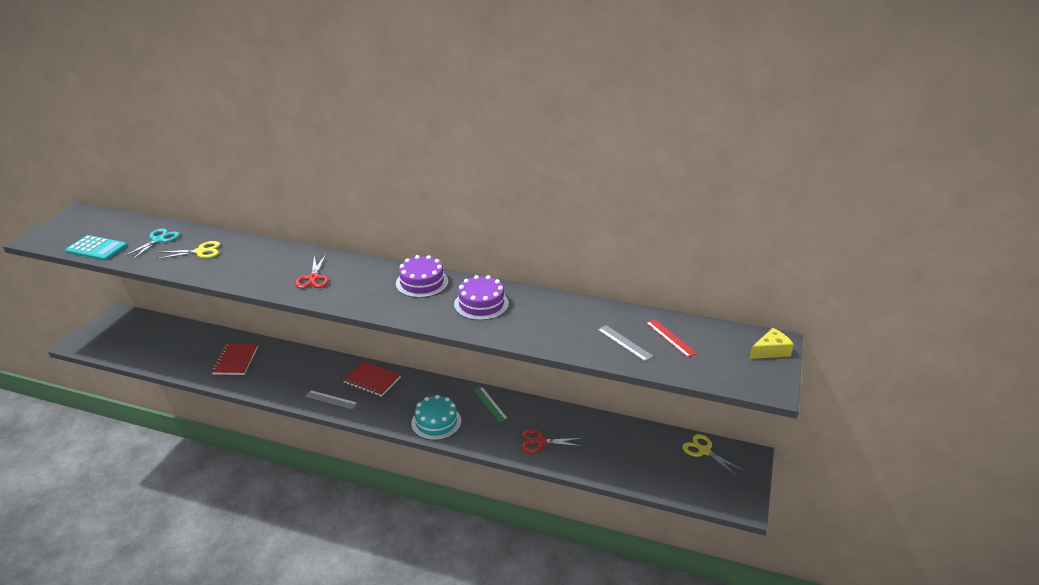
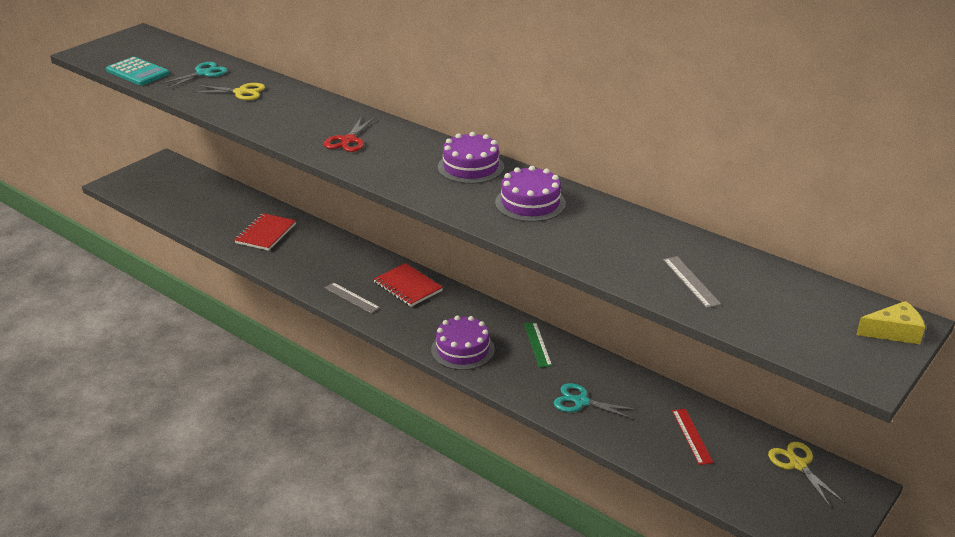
camera: 20 degrees right, 0 degrees up
(436, 422) = (462, 349): turquoise cake -> purple cake
(540, 442) = (581, 402): red scissors -> turquoise scissors
(670, 338) = (757, 288): red ruler -> red ruler (691, 436)

